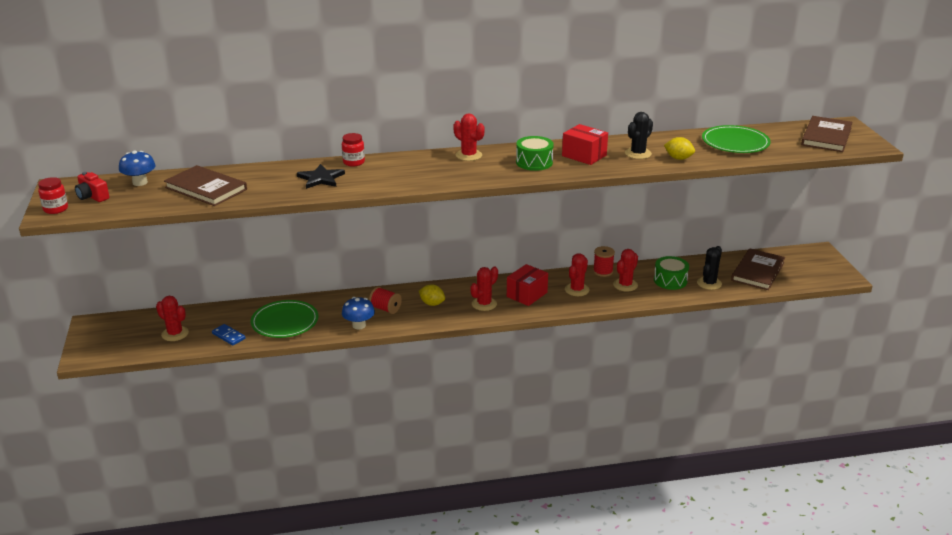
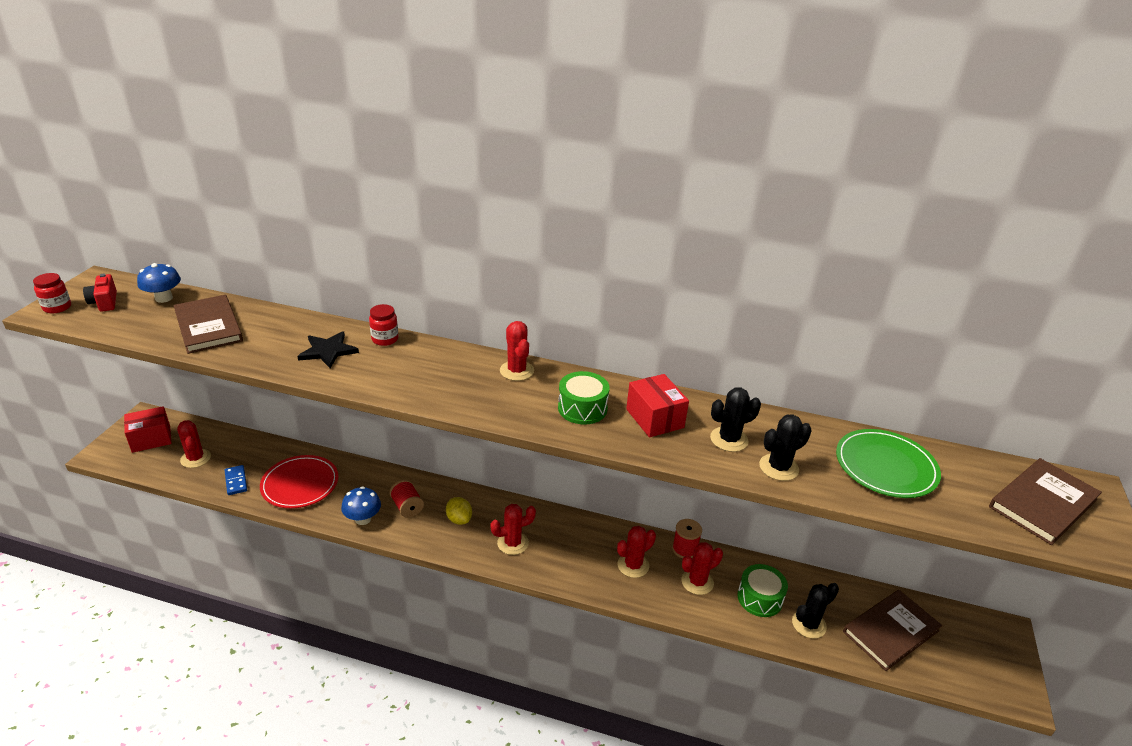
camera: 25 degrees right, 5 degrees up
(285, 322) = (300, 484): green plate -> red plate
(527, 294) = (570, 549): red box -> red box (151, 439)
(678, 158) = (778, 467): yellow lemon -> black cactus

